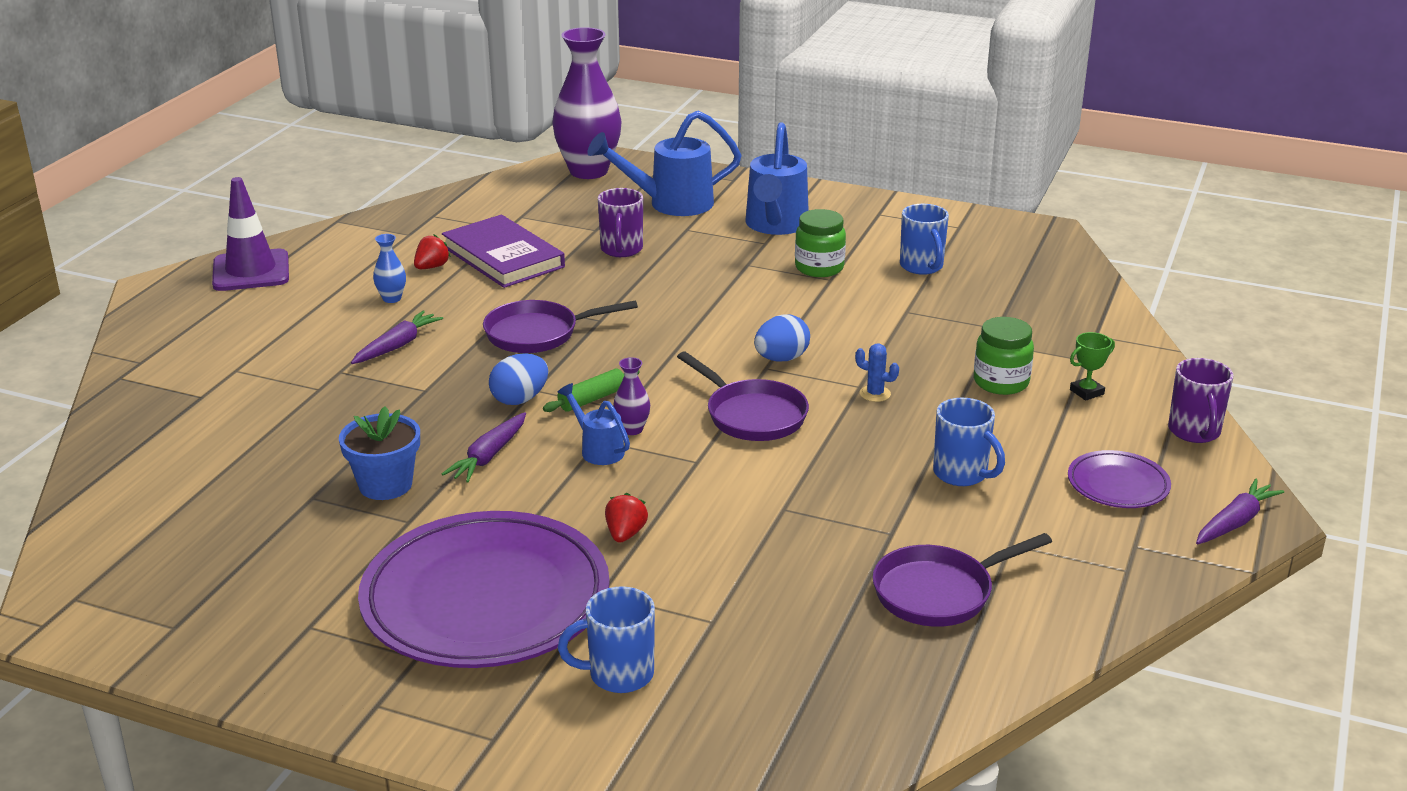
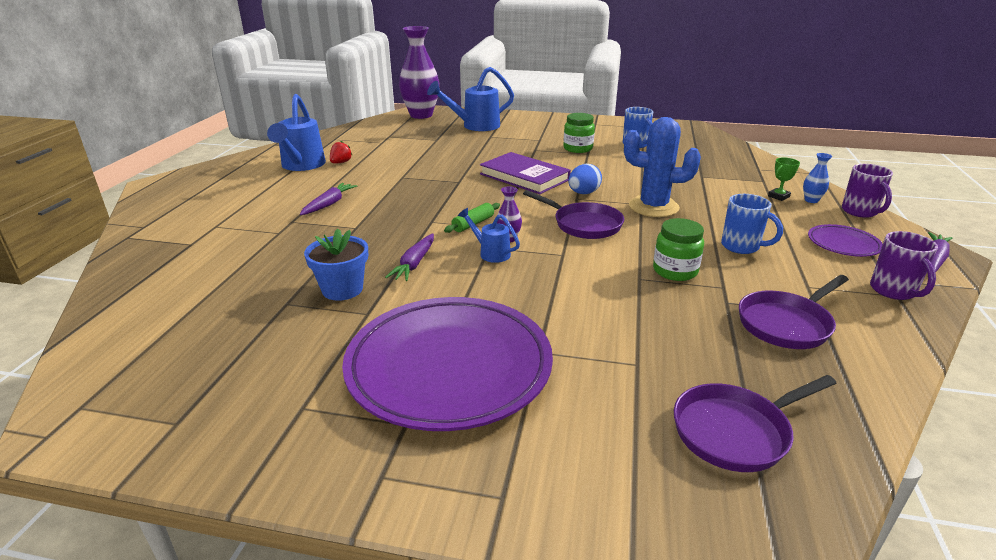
camera: 10 degrees left, 0 degrees up
(251, 271) = (220, 172): purple traffic cone -> none
(392, 298) = (319, 180): blue vase -> blue vase (811, 200)
(503, 257) = (385, 155): purple book -> purple book (524, 177)
(520, 399) = (424, 228): blue egg -> none
(538, 334) = (421, 191): purple pan -> purple pan (735, 431)
(618, 675) = (586, 418): blue mug -> none
(621, 250) = (456, 148): purple mug -> purple mug (893, 291)
(625, 534) = (536, 306): red strawberry -> none
(775, 226) = (541, 132): blue watering can -> blue watering can (301, 166)
(875, 394) = (653, 207): blue cactus -> blue cactus, size x2.45
(1001, 382) = (724, 195): green jar -> green jar (675, 271)

